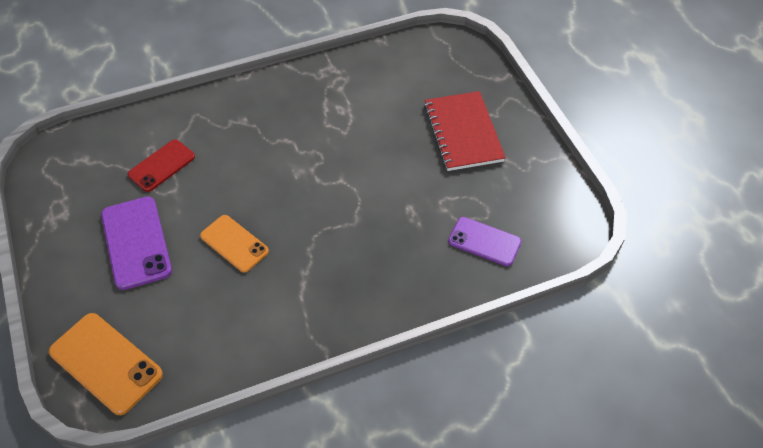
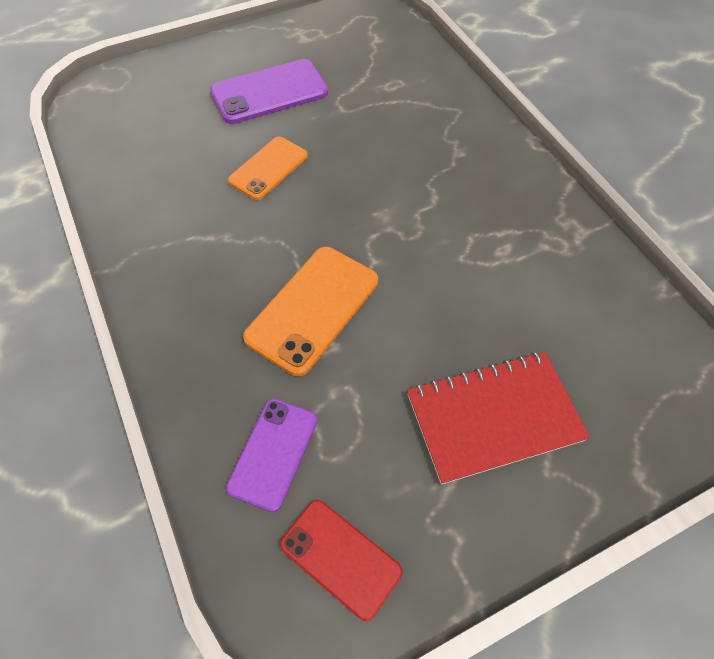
camera: 85 degrees right, 5 degrees up
(106, 363) = (127, 96): orange phone -> orange phone (313, 309)
(162, 166) = (375, 95): red phone -> red phone (340, 558)

